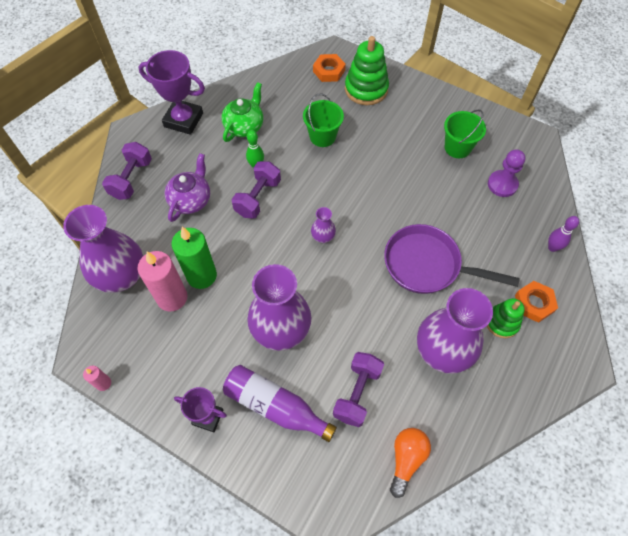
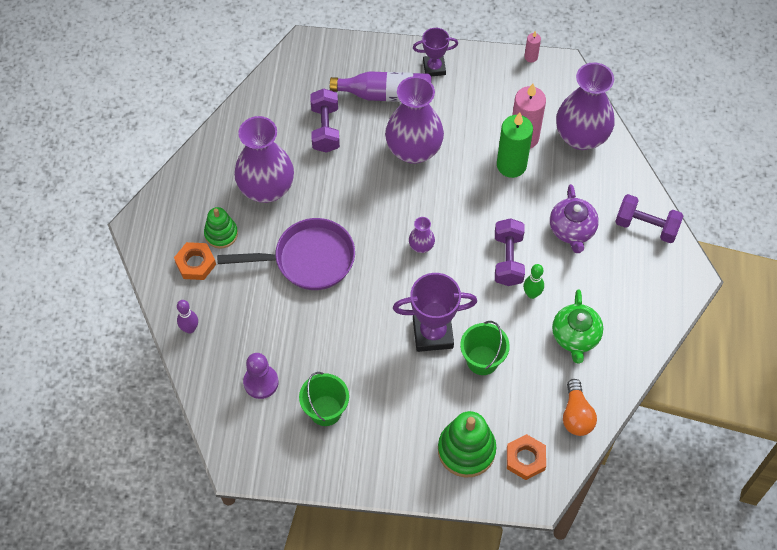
camera: 155 degrees right, 0 degrees up
(131, 179) = (646, 226): purple dumbbell -> purple dumbbell turned 60 degrees counterclockwise
(183, 120) = (646, 315): purple trophy -> purple trophy (433, 333)
(406, 459) = (267, 100): orange light bulb -> orange light bulb (576, 415)

